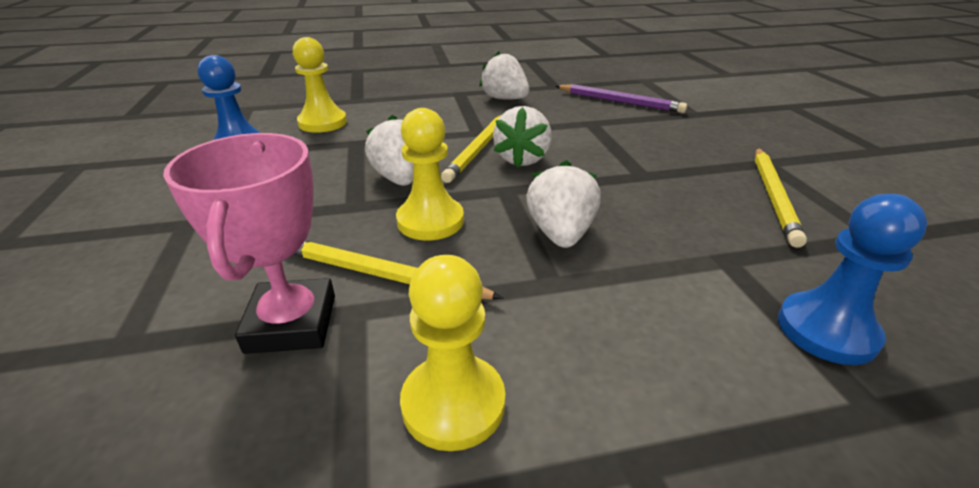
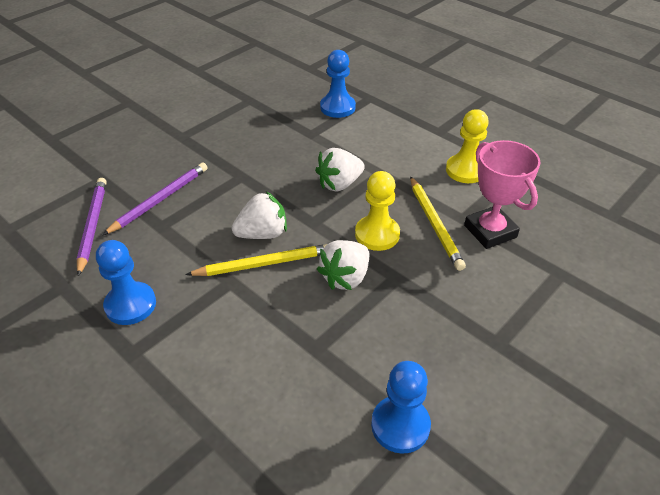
camera: 125 degrees left, 10 degrees up
(291, 323) = (490, 231): pink trophy -> pink trophy turned 75 degrees counterclockwise
(322, 123) = (298, 411): yellow pawn -> none
(505, 99) = (130, 305): white strawberry -> blue pawn
(633, 129) = (160, 200): none -> purple pencil
(773, 196) = (230, 129): yellow pencil -> none

